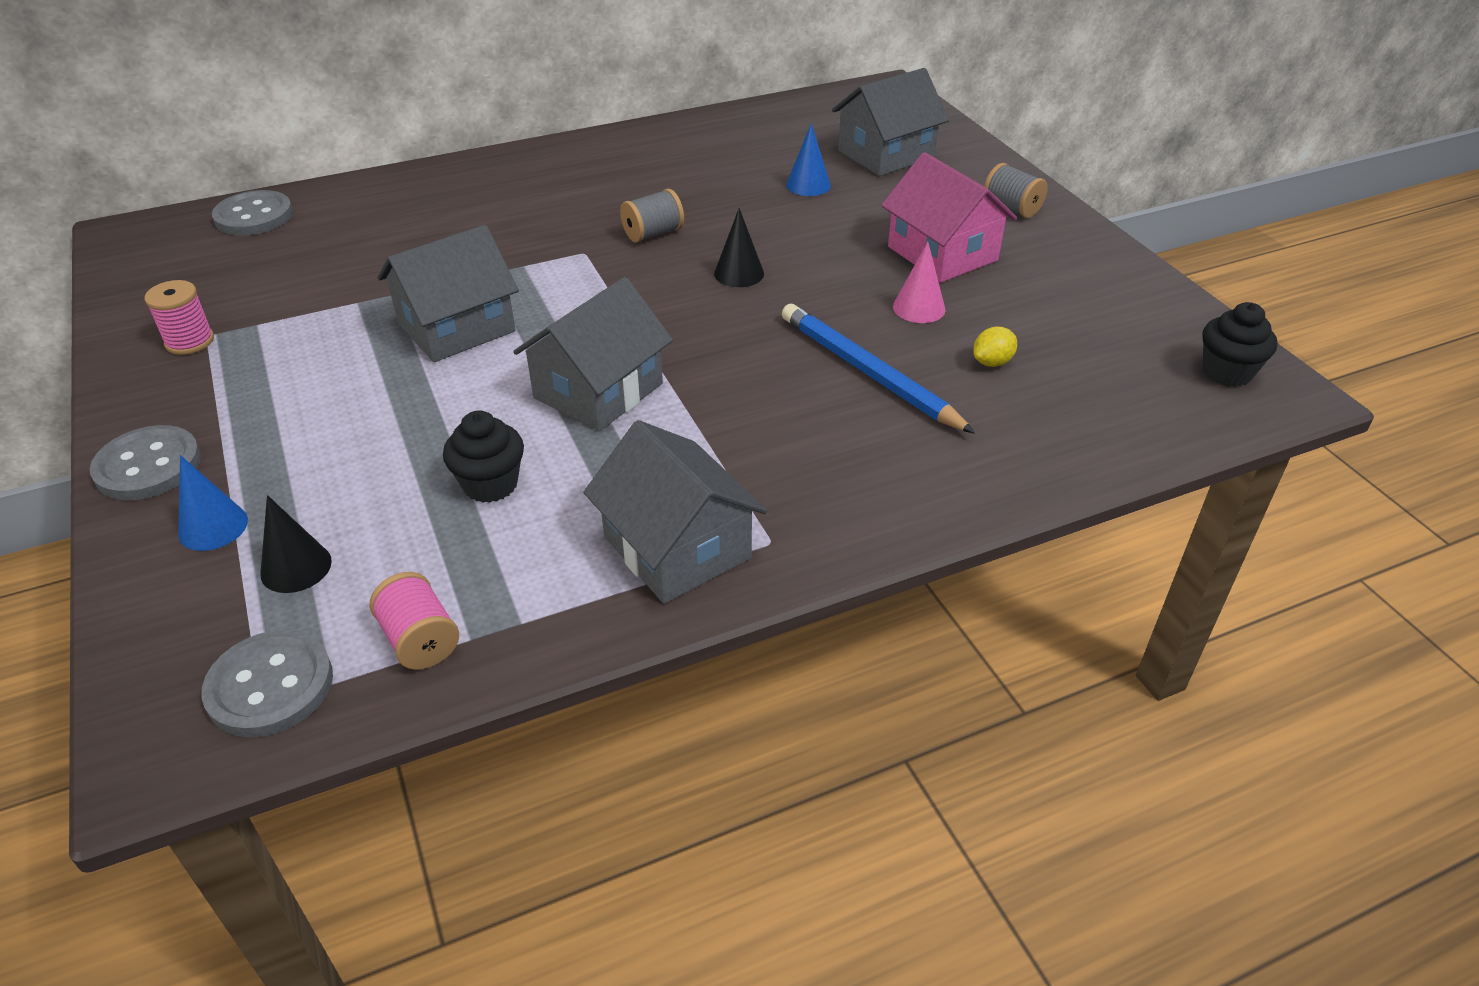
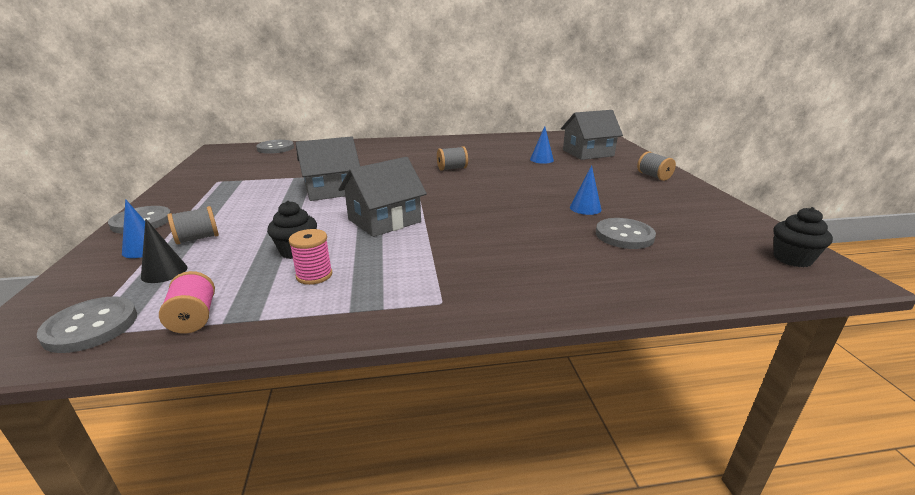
camera: 15 degrees right, 15 degrees down
(190, 341) = (208, 182): pink spool -> pink spool (314, 275)
(292, 487) = (197, 238): none -> grey spool
(677, 547) = (380, 296): grey house -> none
(739, 273) = (488, 185): black cone -> none
(868, 372) = (543, 231): blue pencil -> none
(919, 308) = (585, 208): pink cone -> blue cone
(942, 253) = (607, 189): pink house -> none
(992, 362) = (624, 235): yellow lemon -> grey button

